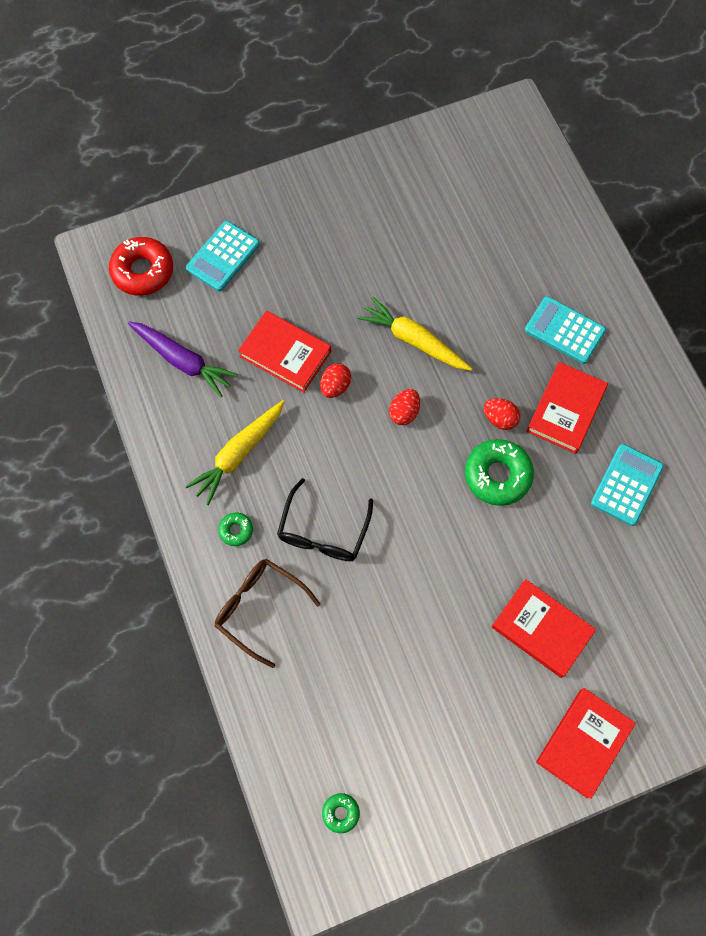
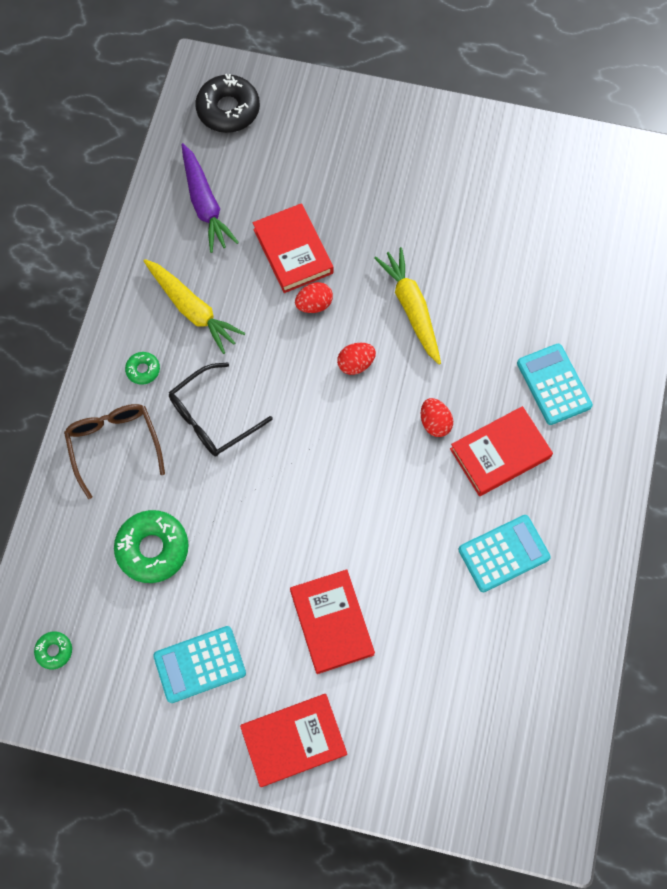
camera: 35 degrees right, 0 degrees up
(143, 271) = (228, 110): red donut -> black donut
(223, 256) = (303, 137): turquoise calculator -> turquoise calculator (200, 664)
(239, 454) = (192, 309): yellow carrot -> yellow carrot turned 120 degrees counterclockwise
(497, 475) = (395, 469): green donut -> green donut (153, 549)

